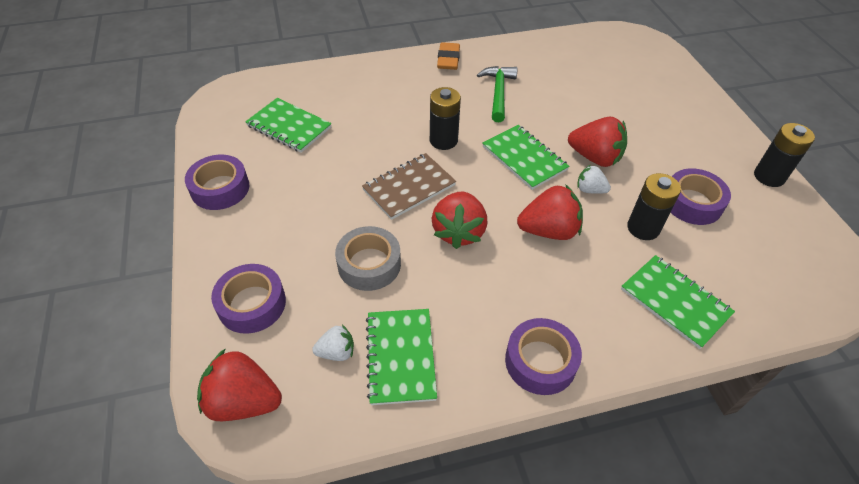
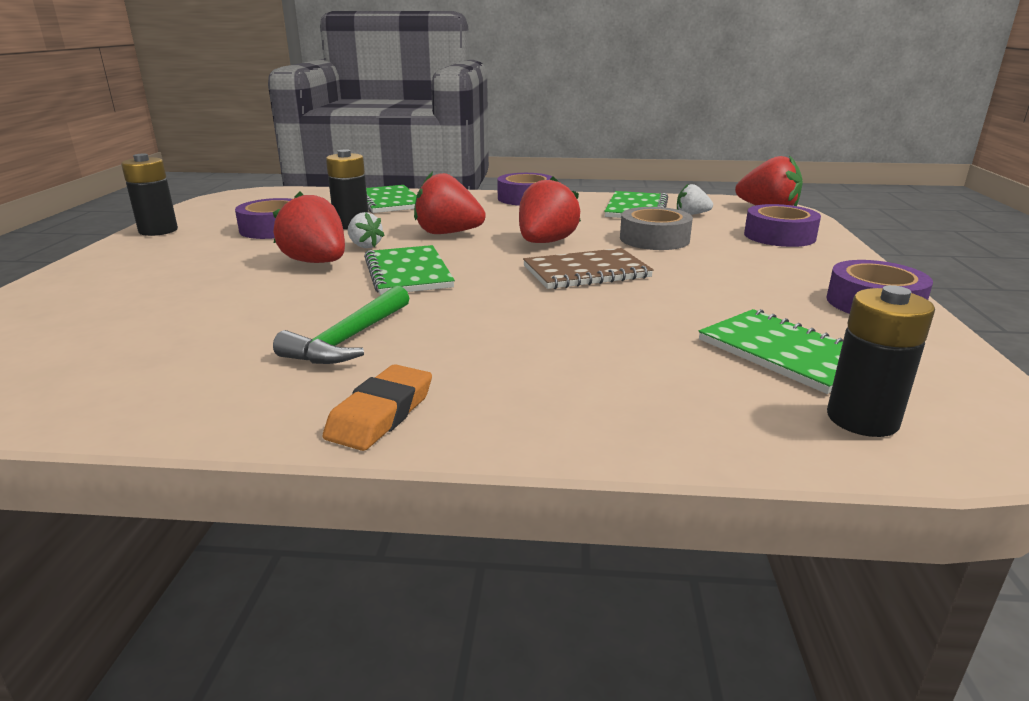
camera: 160 degrees left, 25 degrees down
(443, 140) = (506, 301): black battery -> black battery (862, 419)

